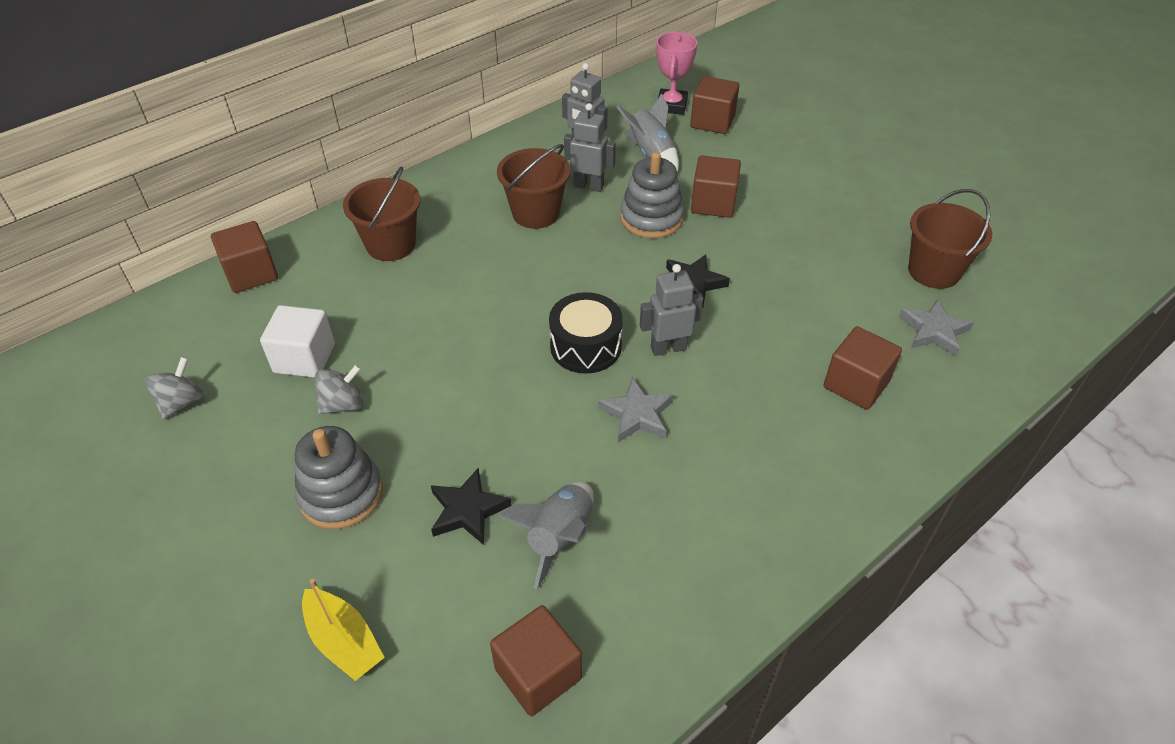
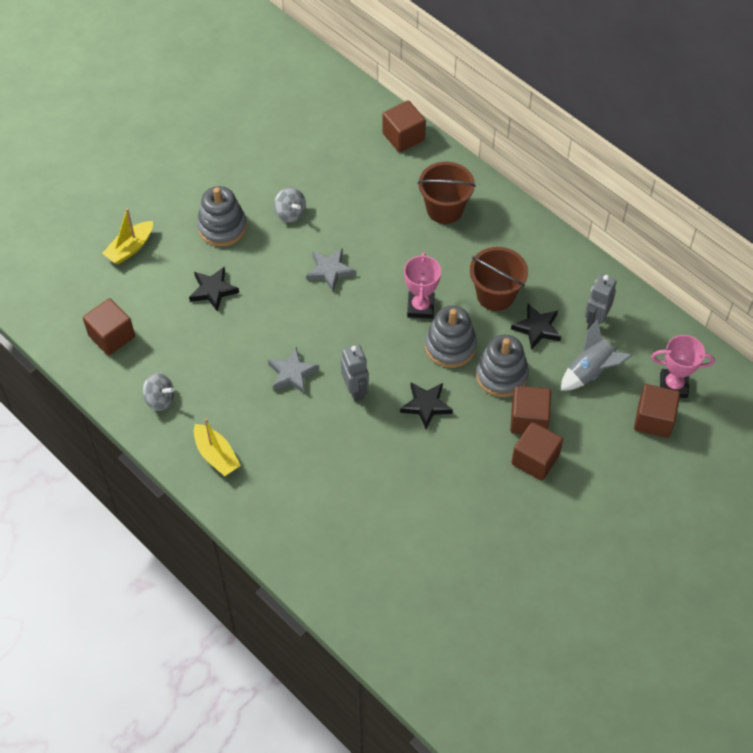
camera: 85 degrees right, 10 degrees up
(181, 402) = (286, 134): grey spinning top -> grey spinning top (160, 399)
(304, 358) = (327, 185): white cube -> none
(542, 277) = (420, 307): none -> pink trophy
(559, 537) = (196, 338): grey rocket -> none
(585, 346) = (352, 340): black drum -> none
(589, 186) = (537, 328): grey robot -> black star
(606, 256) = (450, 346): none -> grey stacking toy
(779, 513) = (216, 455): none -> yellow boat
(856, 384) = (330, 510): brown cube -> brown cube (535, 460)
(933, 271) = (463, 583): brown bucket -> none
(933, 331) = (390, 572): grey star -> grey star (330, 271)

